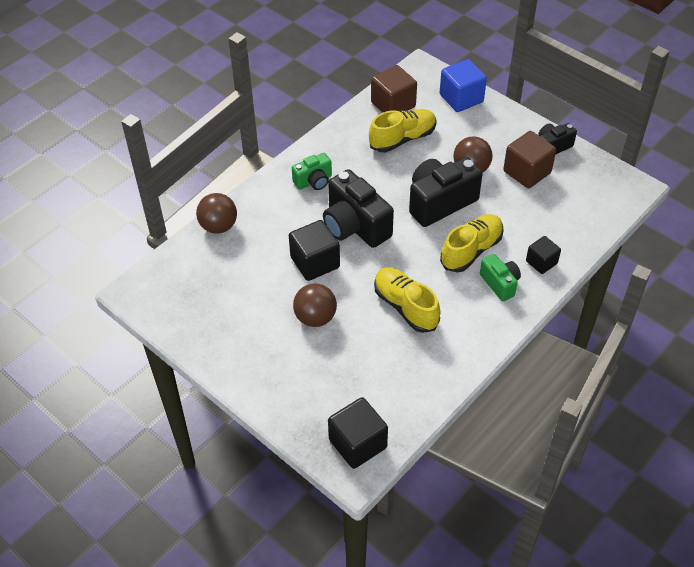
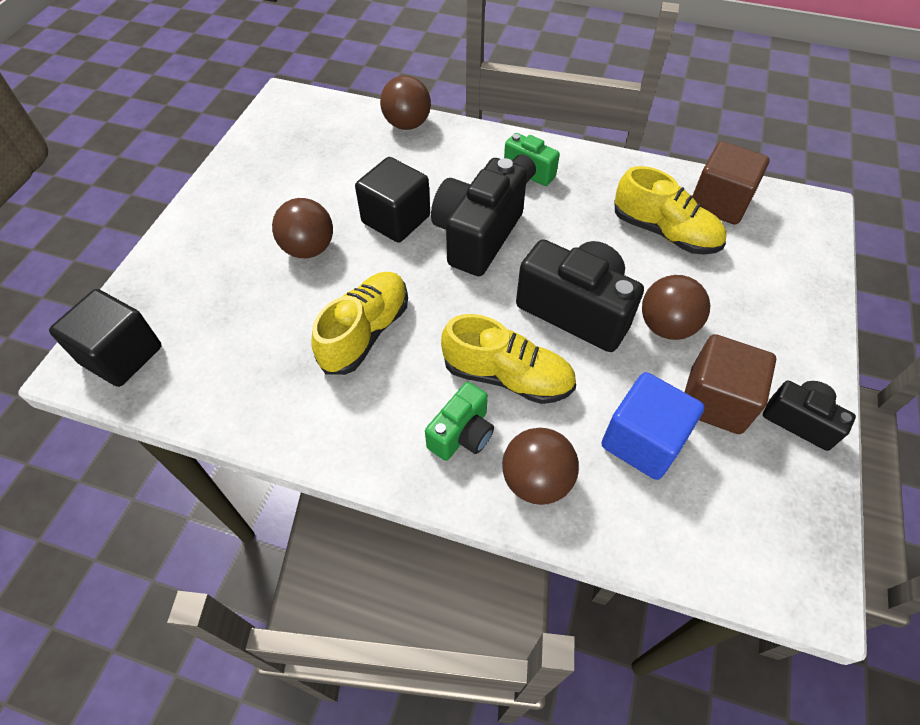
camera: 65 degrees right, 5 degrees up
(461, 98) = (798, 270): blue cube -> blue cube (642, 441)
(541, 262) = (536, 480): black cube -> brown ball

